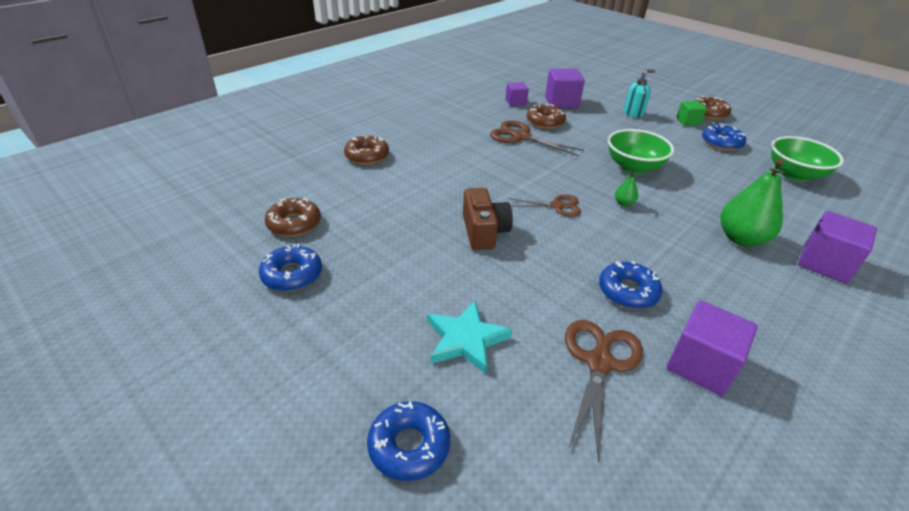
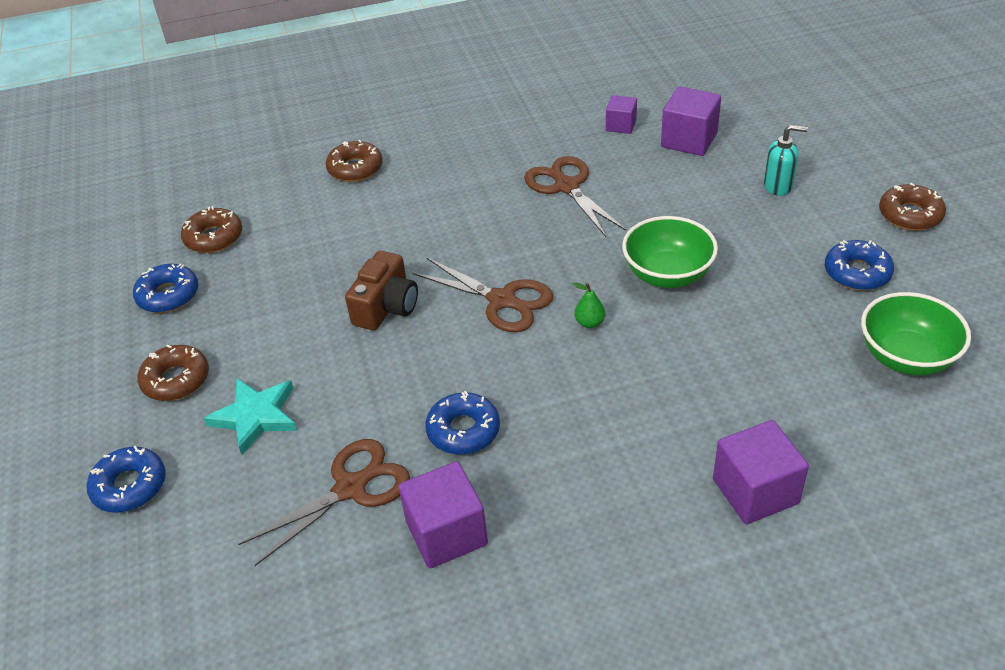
camera: 35 degrees right, 5 degrees up
(545, 122) = (626, 169): brown donut -> brown donut (176, 380)
(557, 206) = (502, 301): brown scissors -> brown scissors, size x1.56
(688, 121) = (852, 221): green cube -> none
(741, 239) = (684, 420): green pear -> none

